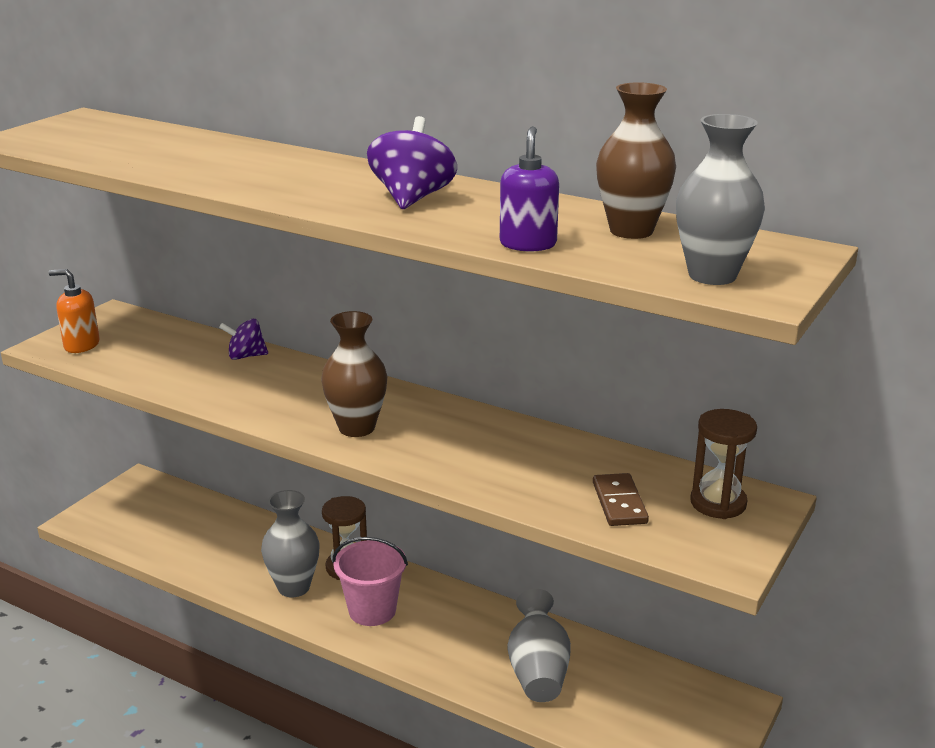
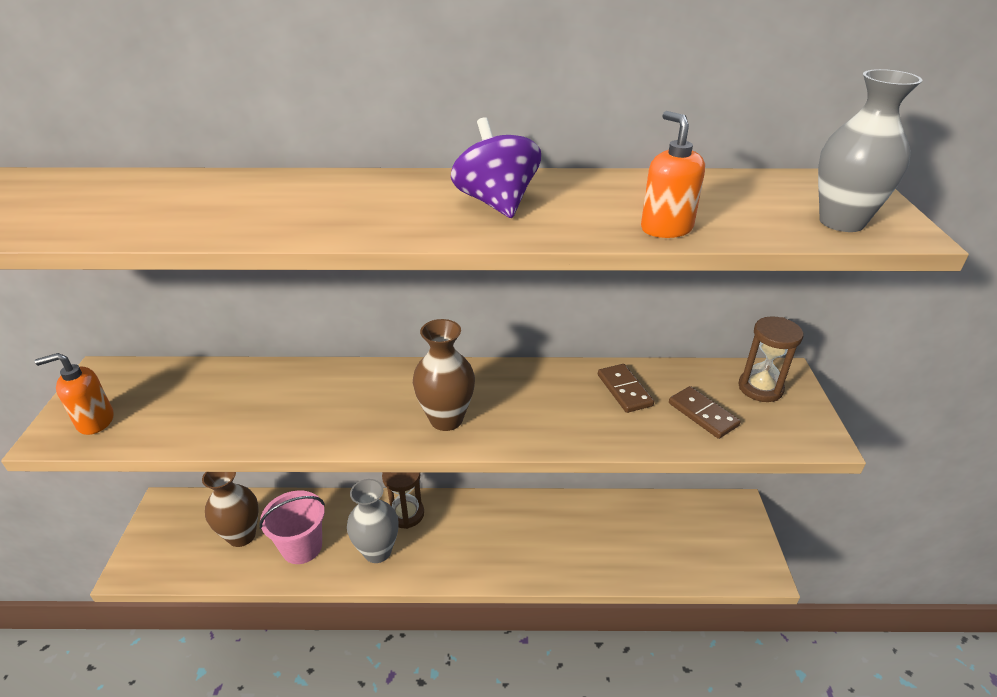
camera: 30 degrees left, 10 degrees up
(246, 356) = (279, 378): purple spinning top -> none
(372, 610) = (454, 544): pink bucket -> pink bucket (302, 547)
(528, 244) = (666, 228): purple soap dispenser -> orange soap dispenser
(538, 671) = (607, 541): grey vase -> none
(558, 459) = (624, 390): none -> brown domino
(631, 231) = (716, 193): brown vase -> brown vase (241, 535)

